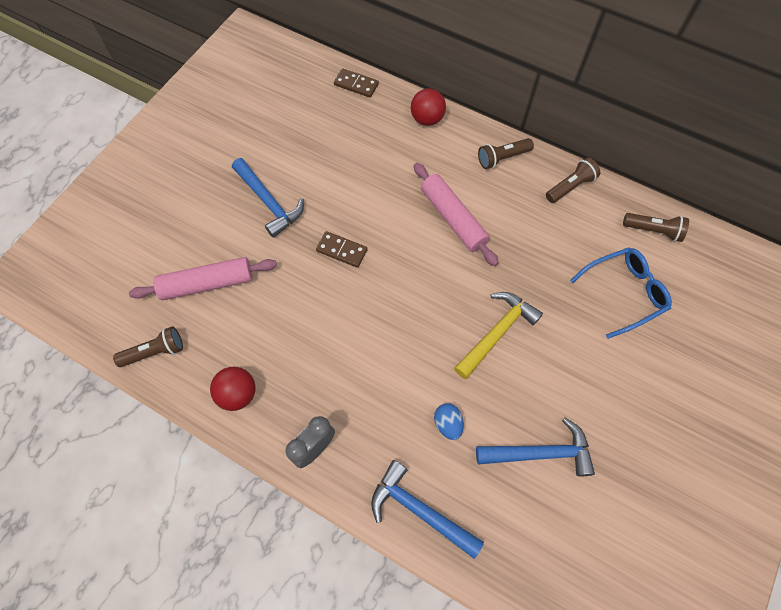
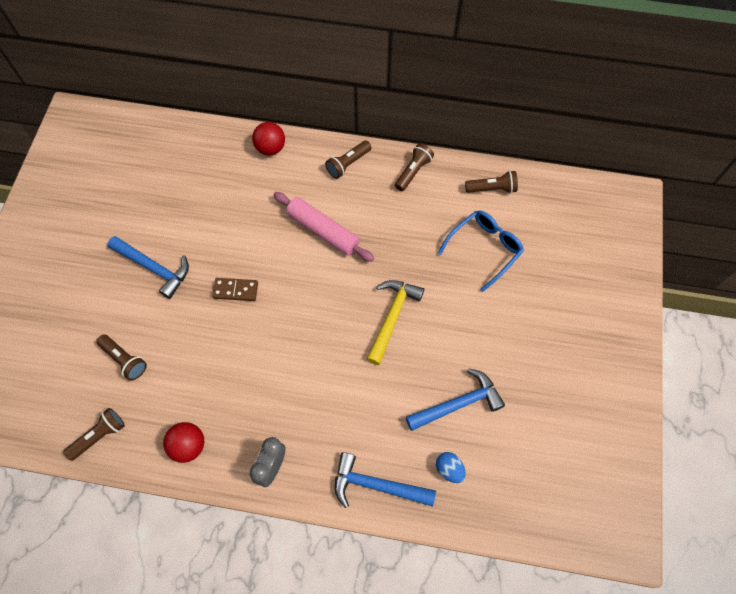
camera: 20 degrees left, 0 degrees up
(207, 284) = (124, 360): pink rolling pin -> brown flashlight
(356, 84) = (195, 135): brown domino -> none
(448, 424) = (376, 407): blue egg -> blue egg (449, 469)

